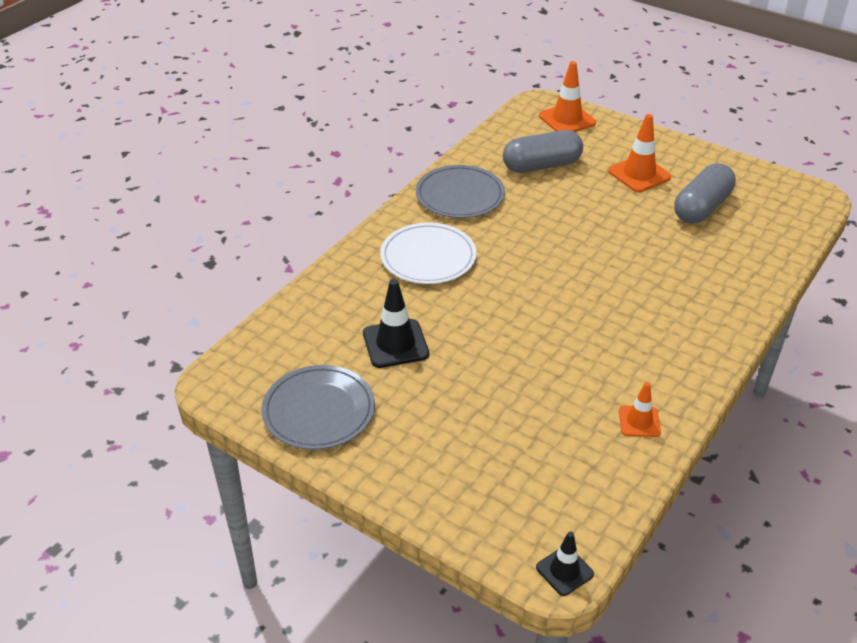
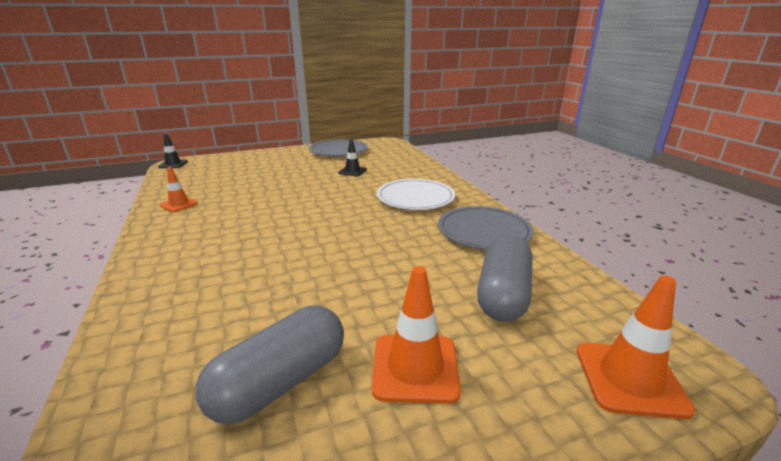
camera: 125 degrees right, 15 degrees down
(395, 344) = (352, 171): black traffic cone -> black traffic cone, size x0.62
(702, 207) = (280, 382): grey capsule -> grey capsule turned 60 degrees clockwise

